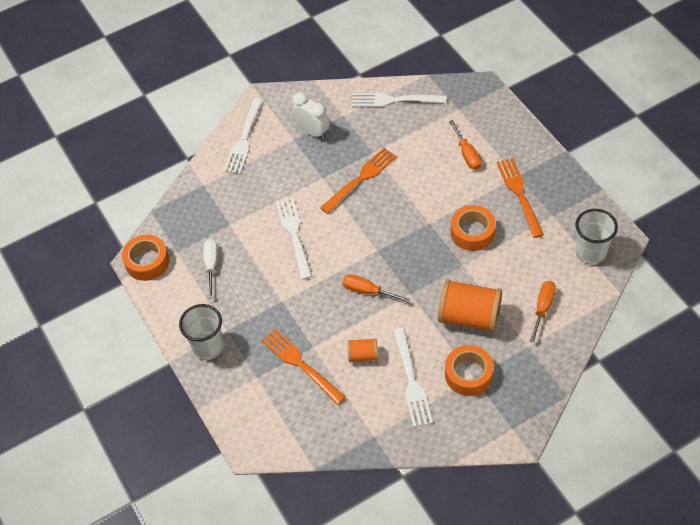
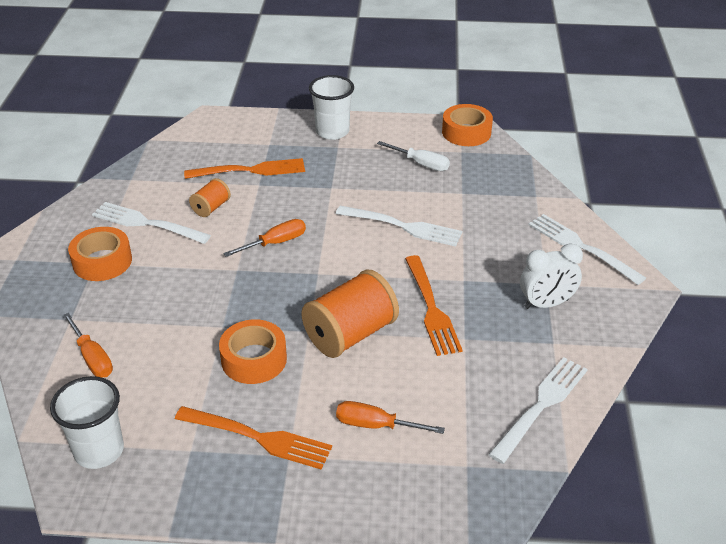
camera: 120 degrees right, 15 degrees down
(469, 317) = (157, 296): orange spool -> orange spool (350, 334)

